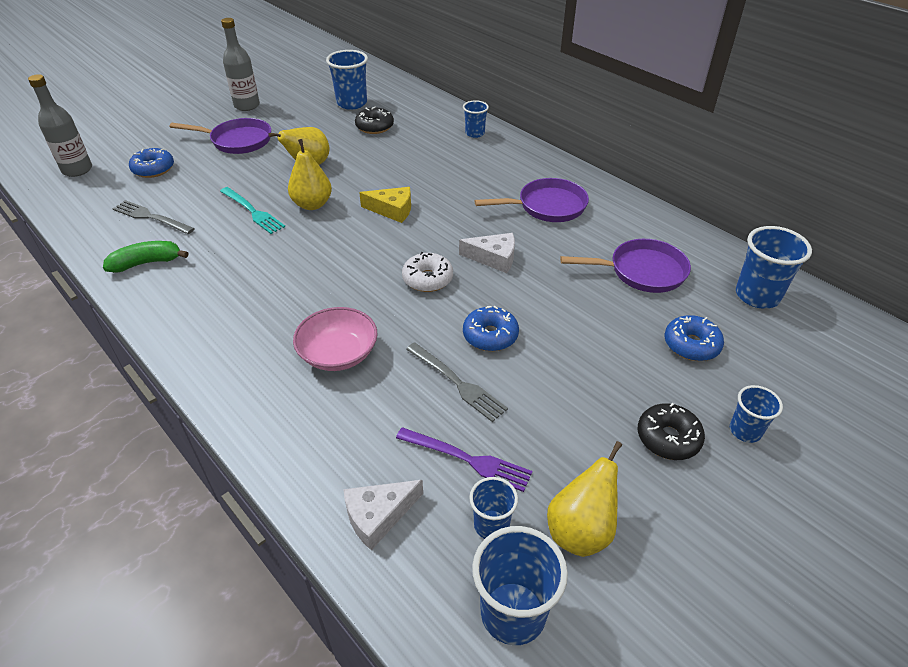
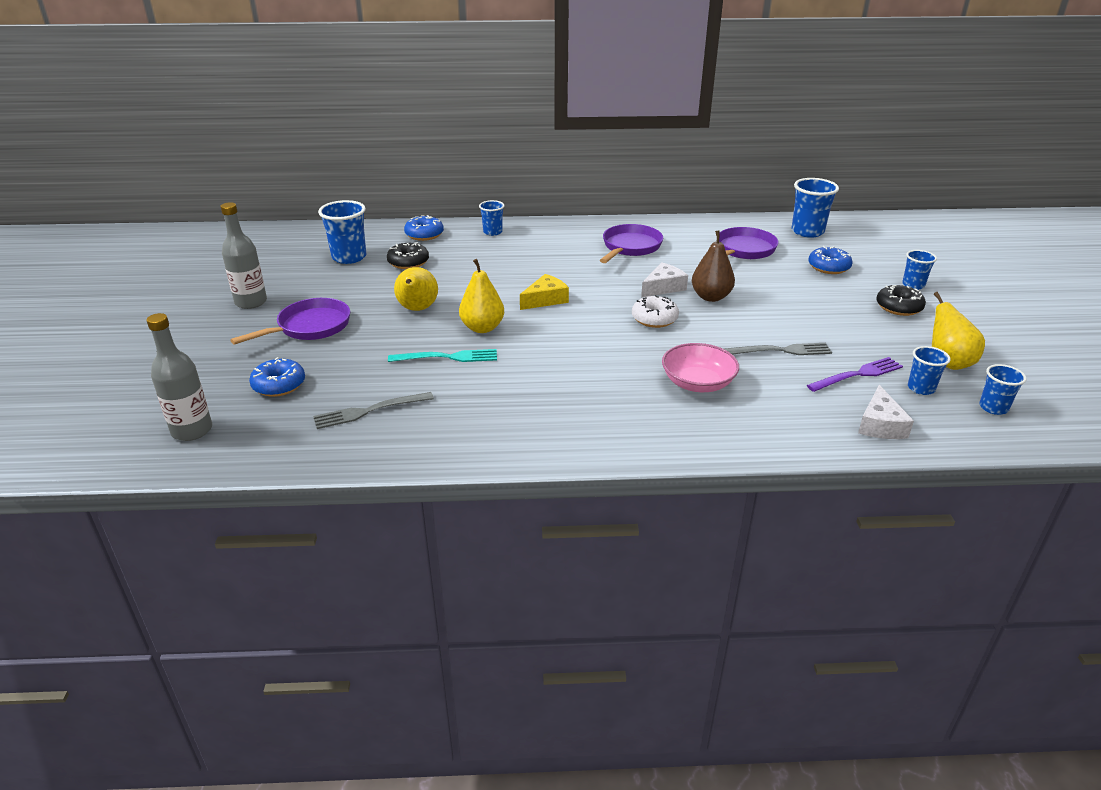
camera: 50 degrees left, 10 degrees down
(146, 263) = (446, 434): green banana -> none
(490, 335) = (746, 321): blue donut -> blue donut (424, 234)
(512, 293) = (711, 297): none -> brown pear
(513, 613) = (993, 407): blue cup -> blue cup, size x0.59

